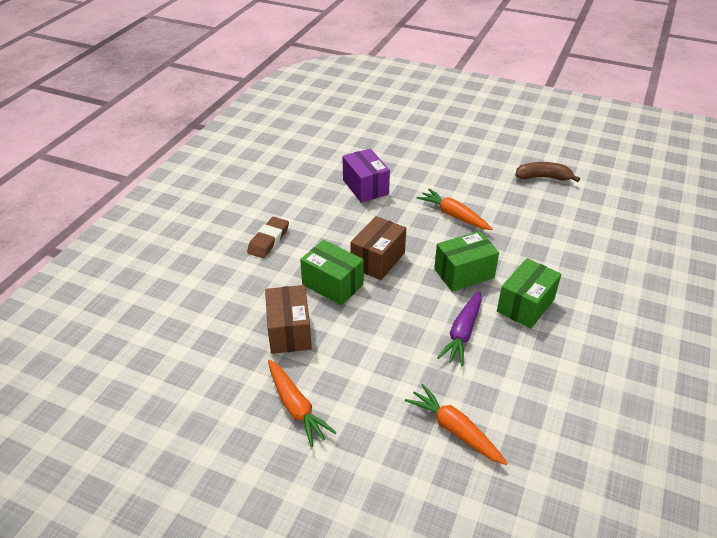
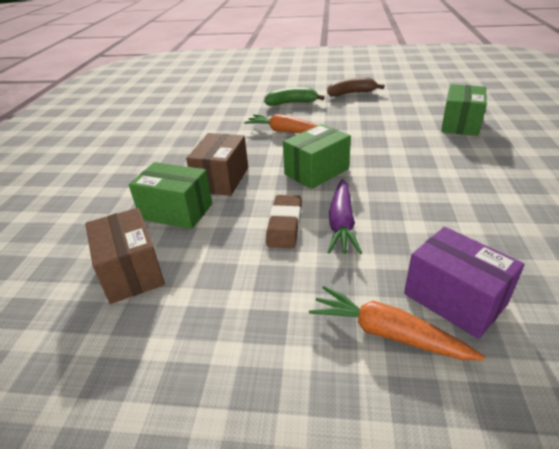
camera: 15 degrees left, 5 degrees down
(268, 240) = (93, 188): brown eraser -> brown eraser (285, 225)
(296, 407) = (157, 366): orange carrot -> none
(365, 187) = (190, 127): purple box -> purple box (454, 299)
(475, 176) = (292, 103): none -> green banana
(525, 305) = (392, 184): green box -> green box (460, 124)

